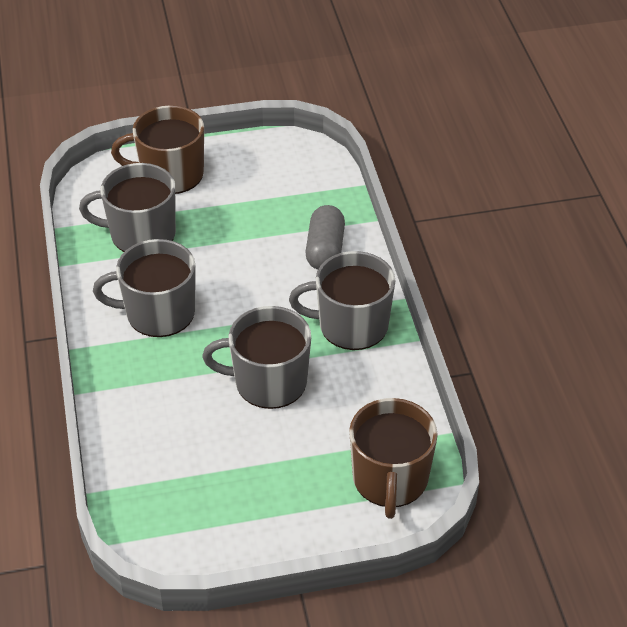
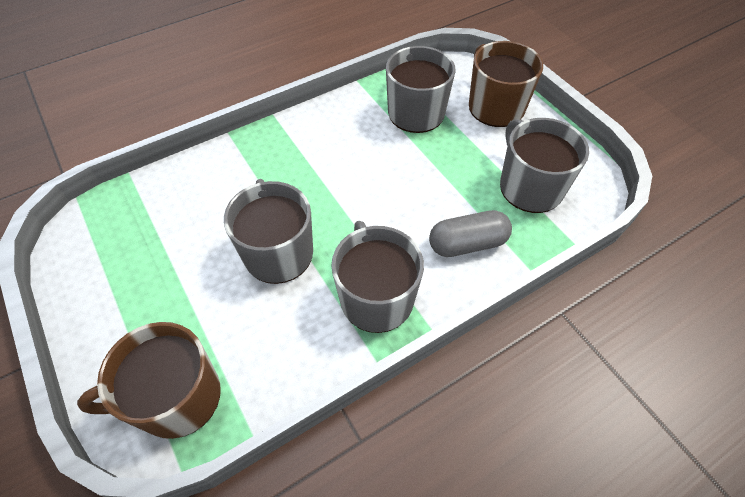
camera: 70 degrees right, 10 degrees up
(158, 313) = (331, 151): grey mug -> grey mug (529, 186)

